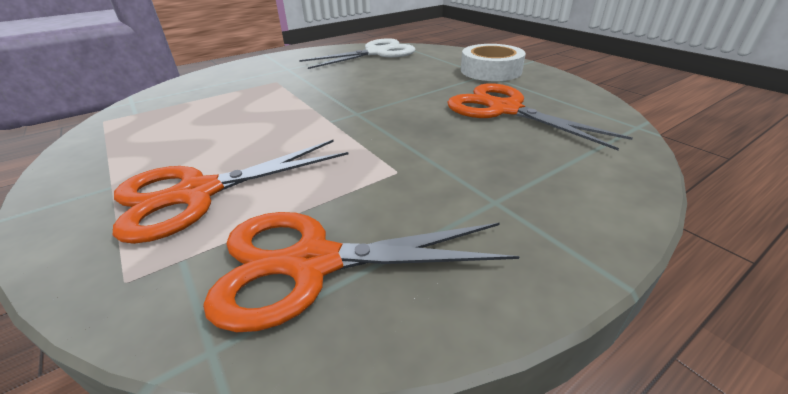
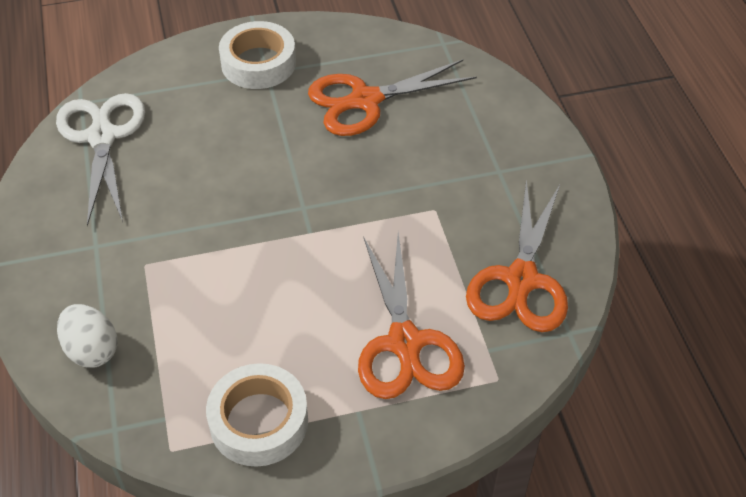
camera: 70 degrees left, 15 degrees up
(117, 144) = (259, 421): none -> white tape
(200, 84) = (92, 350): none -> white egg

